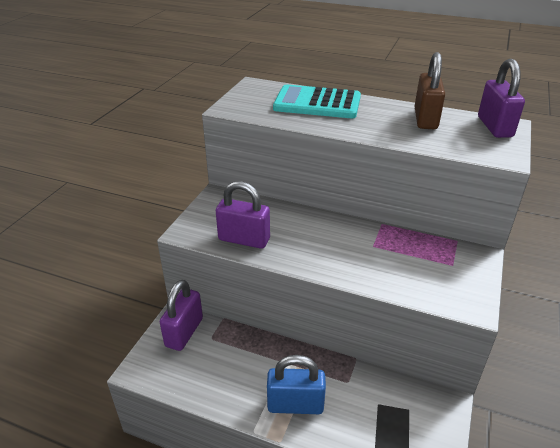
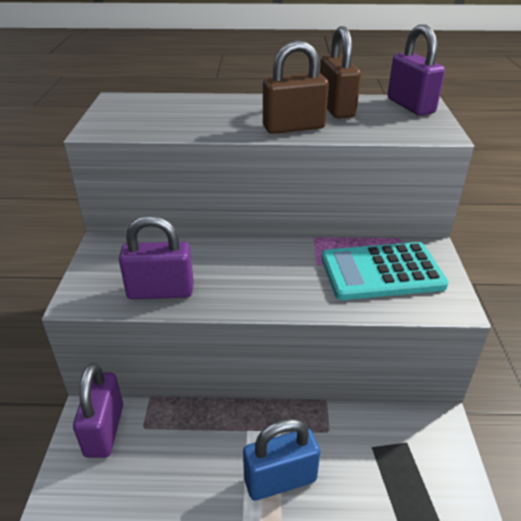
camera: 20 degrees left, 0 degrees up
(317, 103) = (206, 109): turquoise calculator -> turquoise calculator (381, 272)
(379, 131) = (293, 127): none -> brown padlock

